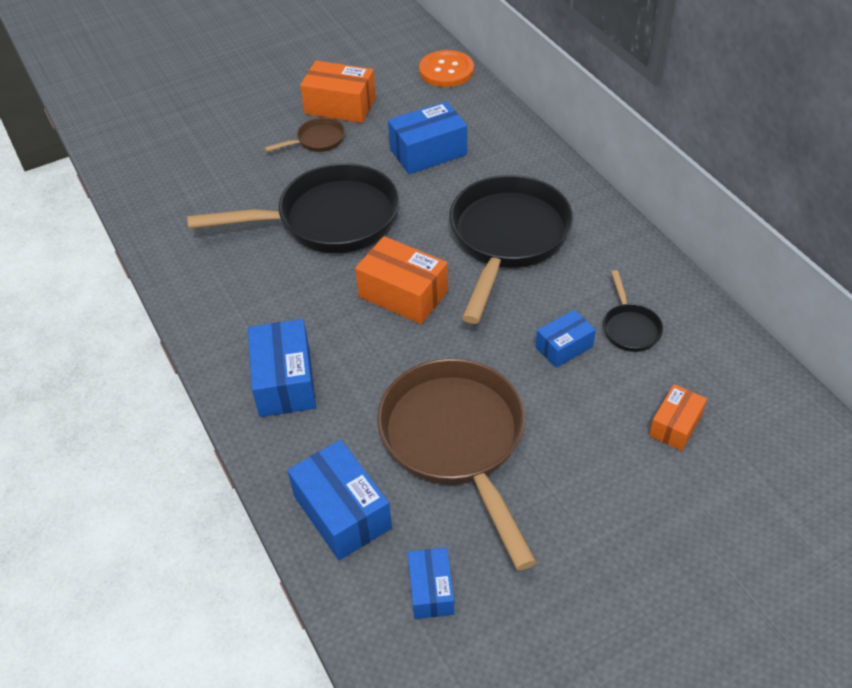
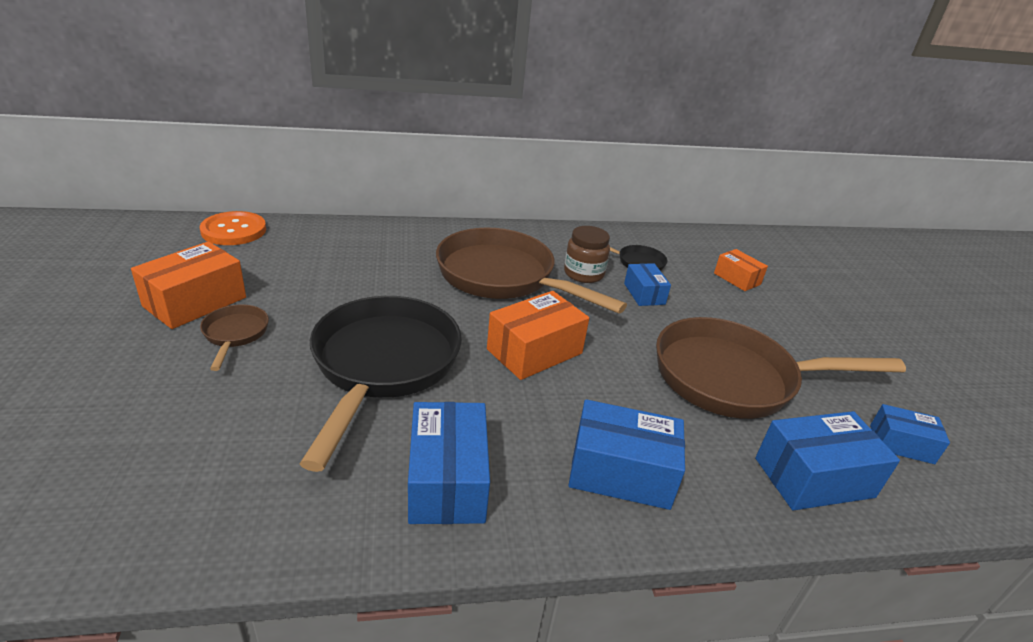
camera: 75 degrees left, 15 degrees down
(428, 152) = (343, 276): blue box -> blue box (447, 480)
(507, 239) = (503, 277): black pan -> brown pan
(565, 292) = (583, 274): none -> brown jar

